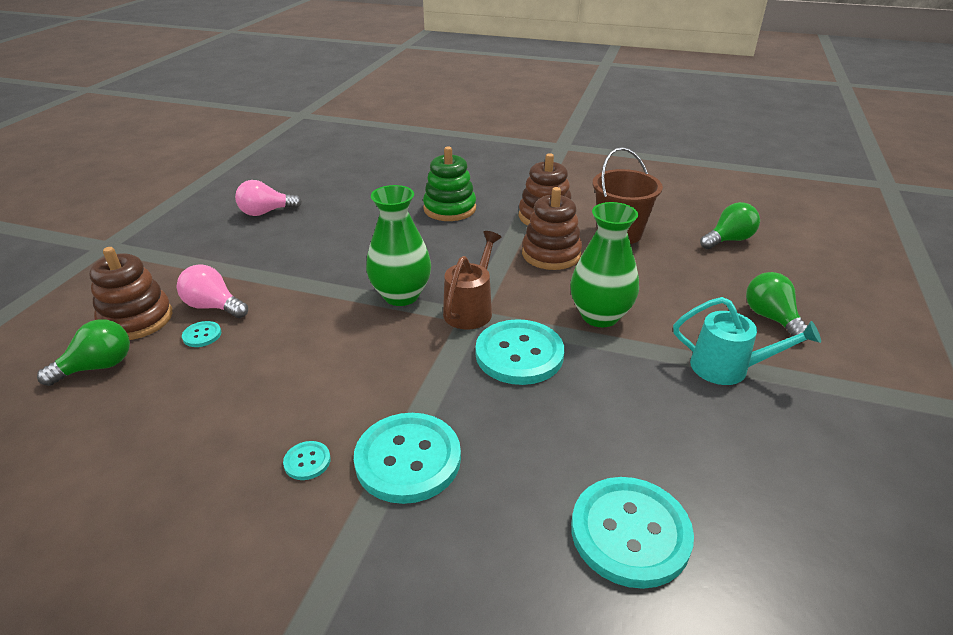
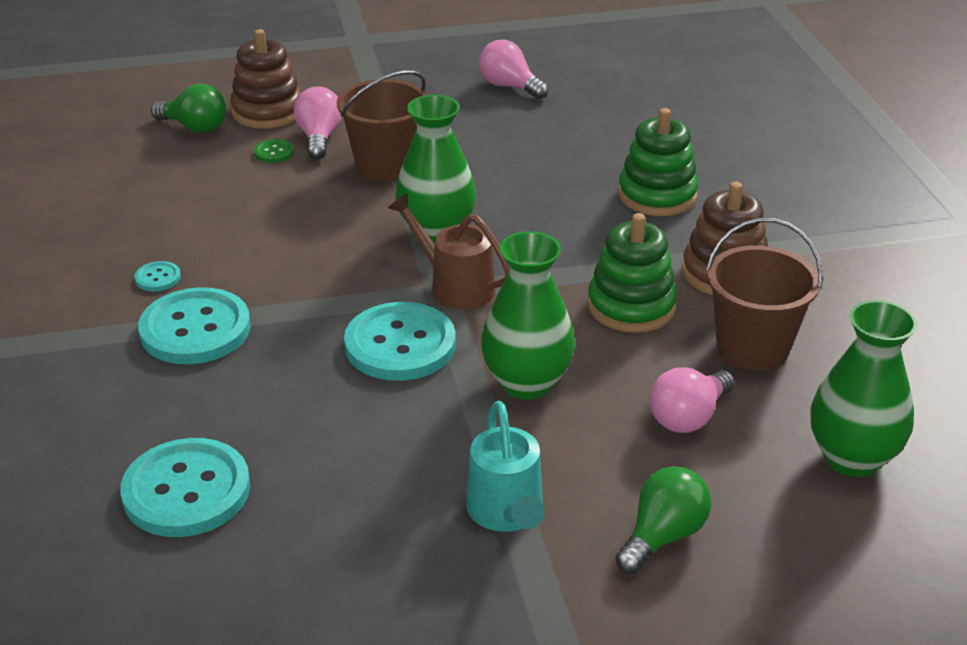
camera: 60 degrees right, 0 degrees up
(202, 335) = (274, 152): turquoise button -> green button
(293, 289) = (386, 165): none -> brown bucket
(471, 309) = (454, 286): brown watering can -> brown watering can turned 135 degrees counterclockwise
(551, 254) = (631, 306): brown stacking toy -> green stacking toy
(668, 273) = (688, 417): none -> pink light bulb
(728, 240) = (852, 458): green light bulb -> green vase

